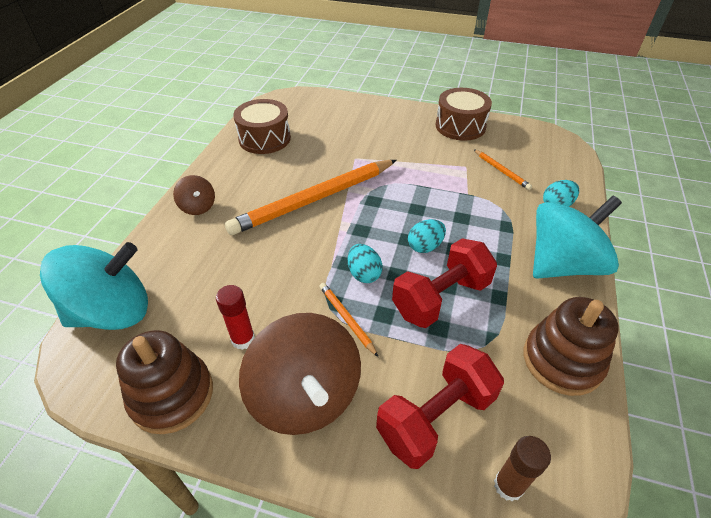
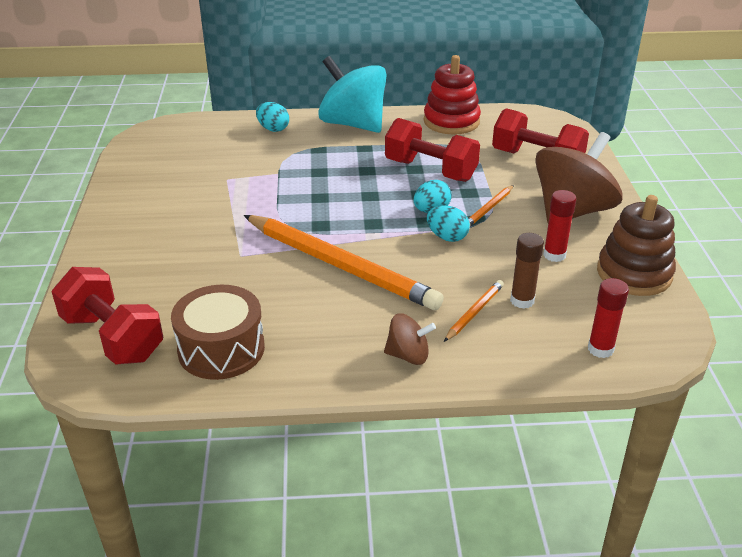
camera: 110 degrees left, 10 degrees down
(113, 312) = (600, 349): turquoise spinning top -> red glue stick
(198, 207) = (408, 355): brown spinning top -> brown spinning top turned 60 degrees clockwise
(302, 107) = (113, 337): none -> red dumbbell
(425, 246) = (373, 185): turquoise egg -> turquoise egg (447, 237)
(460, 126) = (137, 191): brown drum -> none
(501, 171) = (227, 158): orange pencil -> orange pencil (474, 312)
(508, 485) = (556, 133): brown glue stick -> brown glue stick (522, 301)
(562, 360) = (451, 121): brown stacking toy -> red stacking toy

